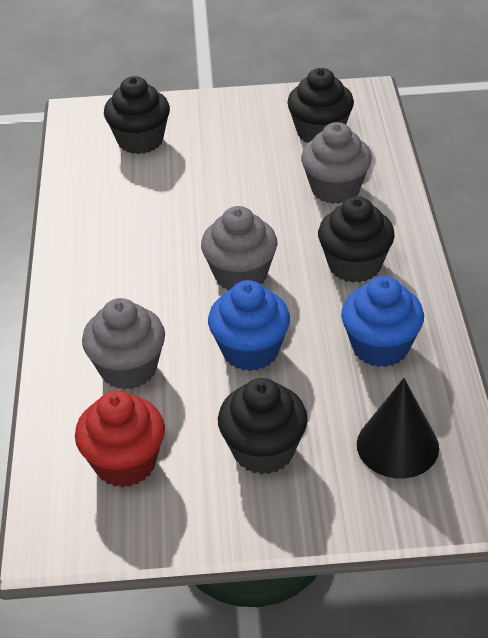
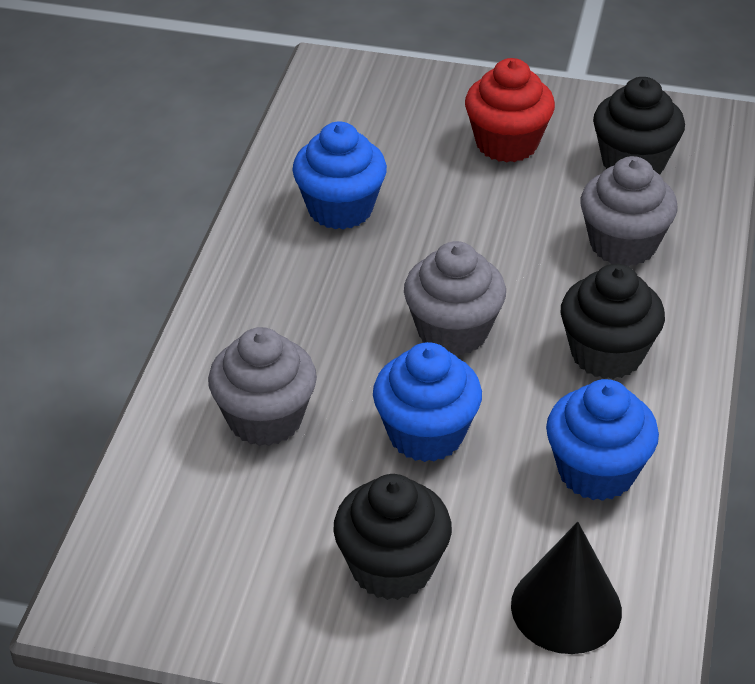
camera: 15 degrees right, 0 degrees up
(125, 208) = (340, 209): none -> blue cupcake
(125, 463) = (216, 538): red cupcake -> red cupcake (507, 143)
(140, 140) = (394, 122): black cupcake -> none

